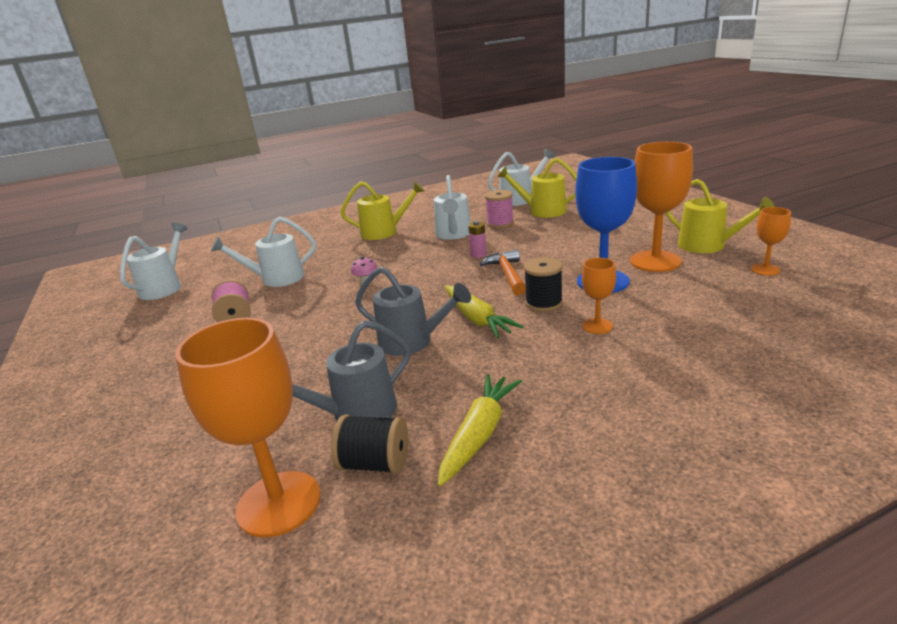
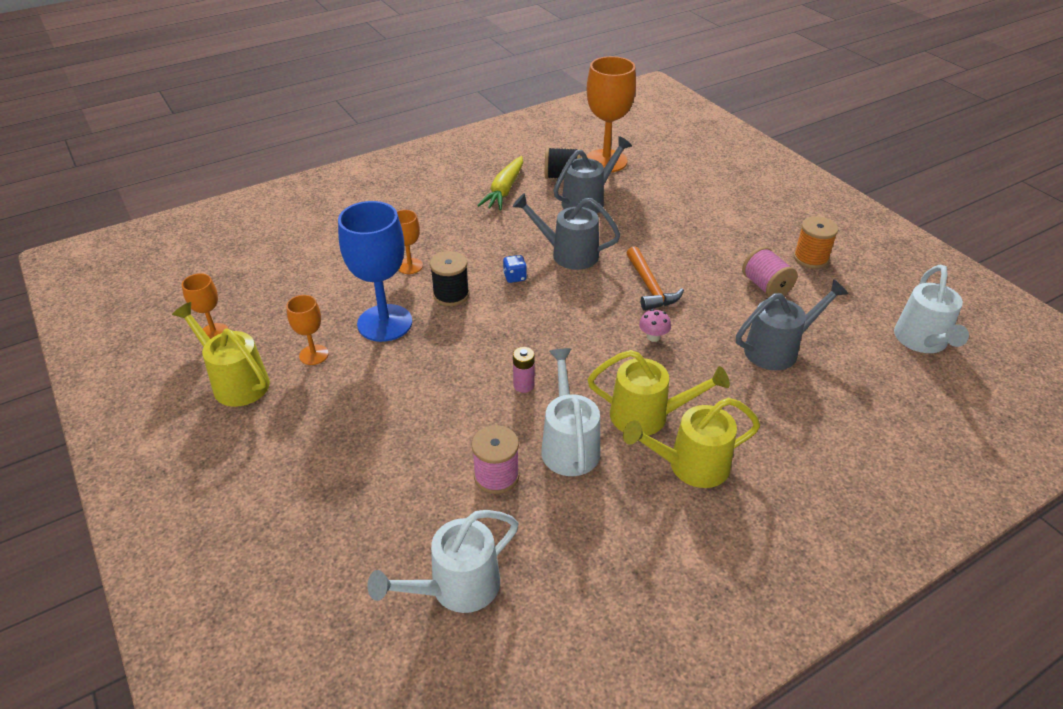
camera: 170 degrees right, 15 degrees up
(160, 343) = (810, 258): none -> orange spool
(276, 279) = (778, 349): white watering can -> grey watering can
(477, 319) = (515, 277): yellow carrot -> blue dice
(507, 274) = (486, 341): orange hammer -> orange hammer (650, 287)
(542, 211) = (421, 517): yellow watering can -> yellow watering can (648, 416)
(655, 261) = (314, 355): orange goblet -> orange goblet, size x0.51

